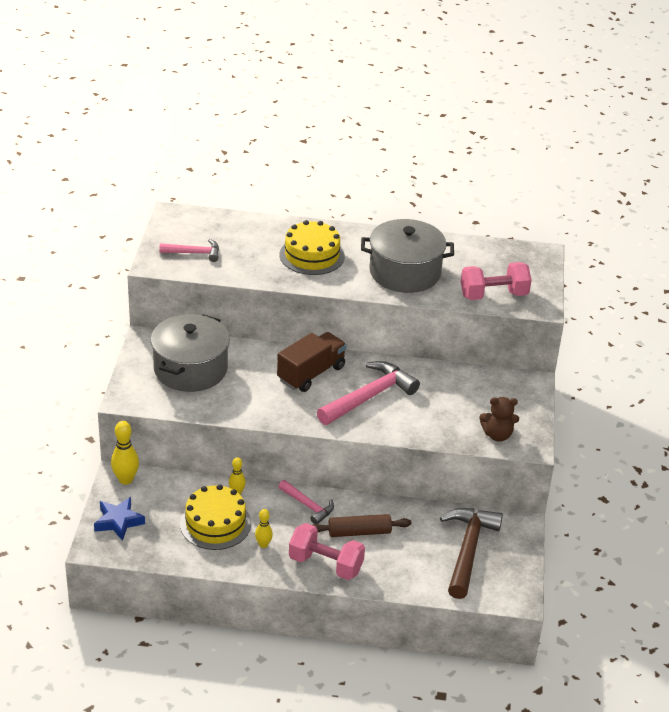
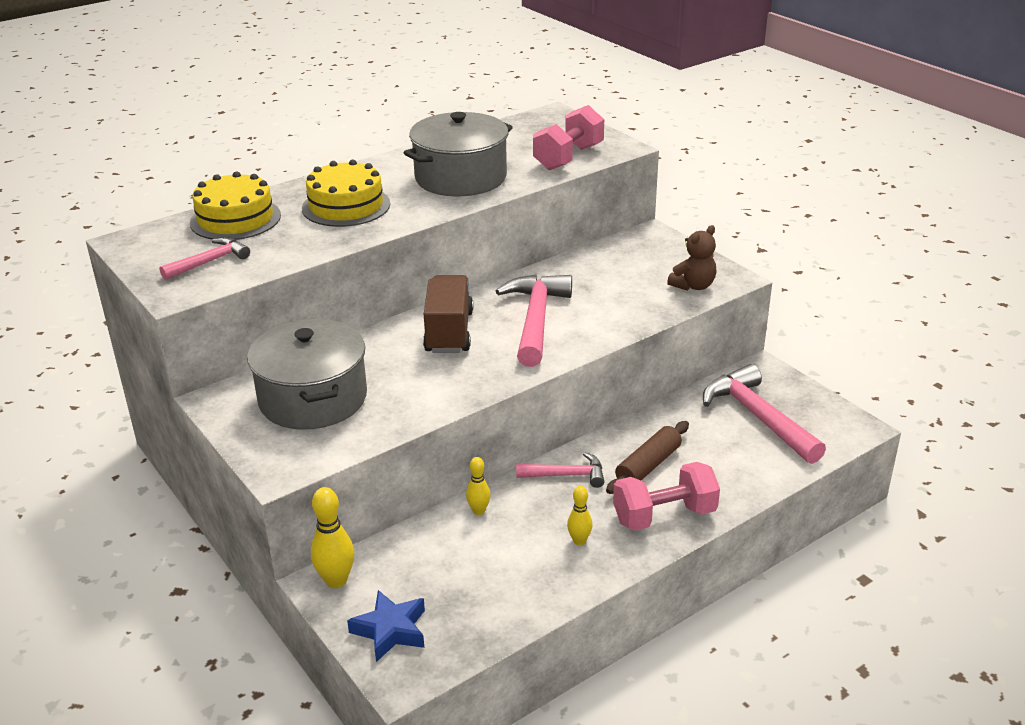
camera: 40 degrees left, 5 degrees down
(215, 523) = (501, 555): yellow cake -> yellow cake (235, 219)
(468, 550) = (758, 417): brown hammer -> pink hammer

